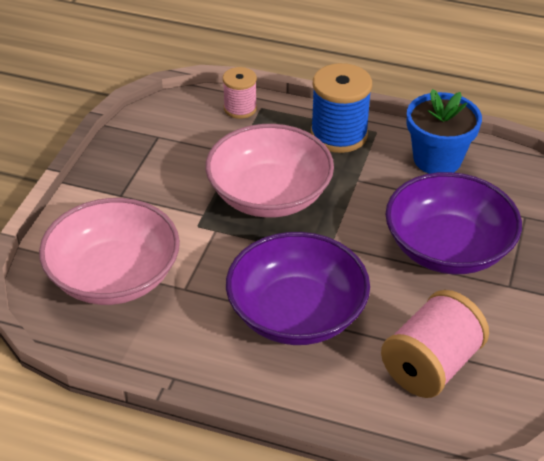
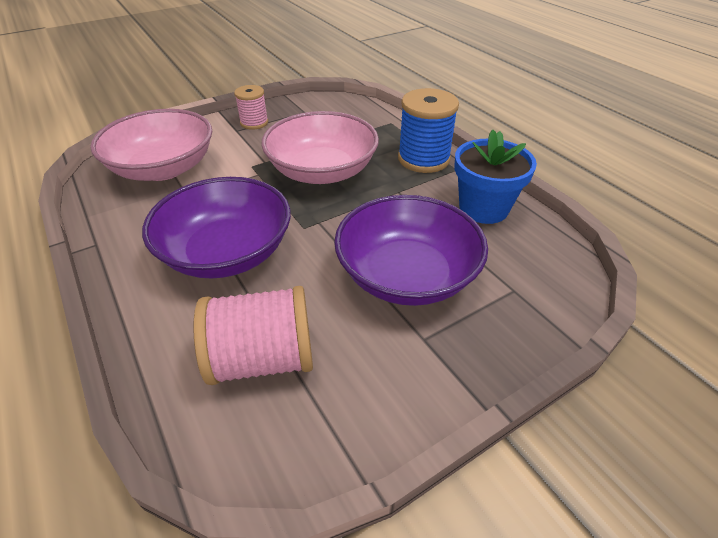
camera: 40 degrees right, 0 degrees up
(240, 108) = (376, 118): pink spool -> pink spool (254, 123)

